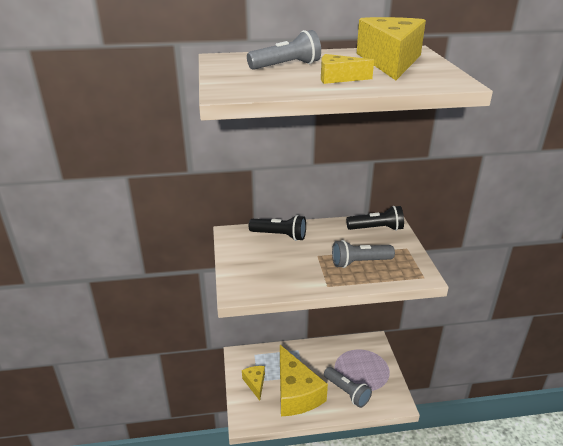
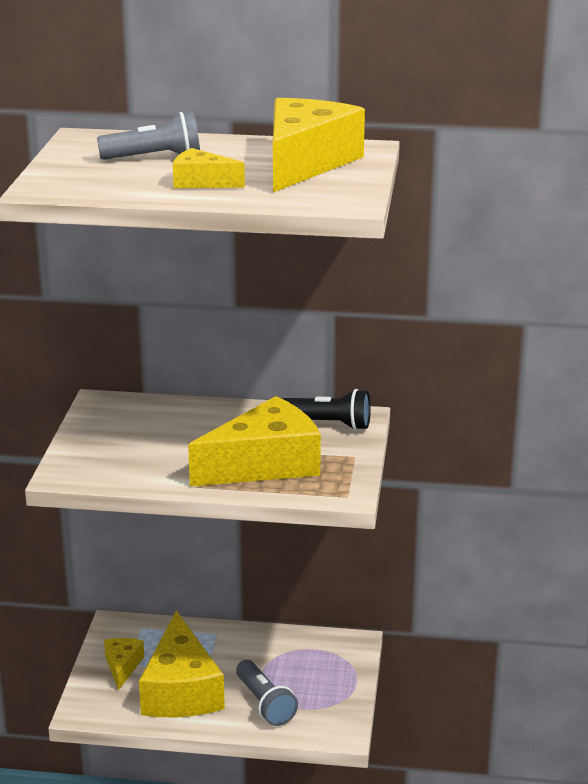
camera: 15 degrees right, 5 degrees down
(279, 235) = (170, 414): black flashlight -> none
(360, 262) = (265, 464): grey flashlight -> yellow cheese

